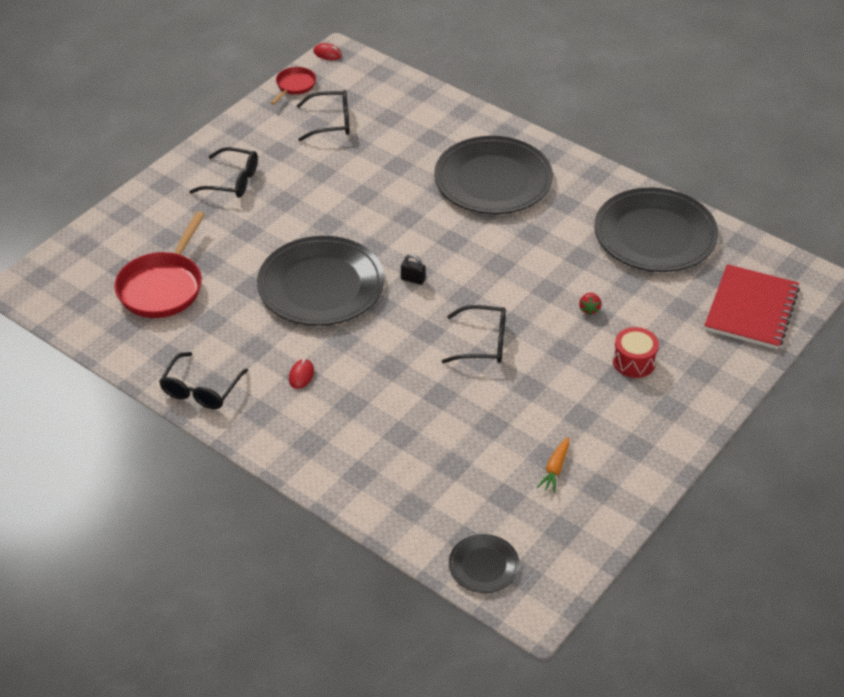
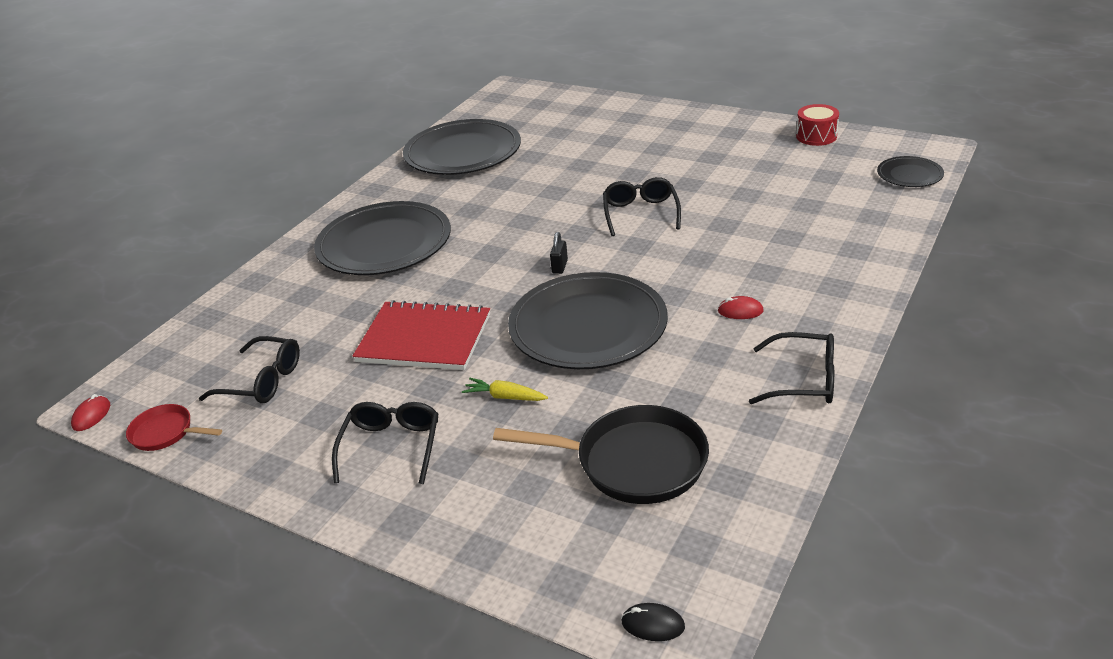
camera: 95 degrees left, 10 degrees down
(37, 275) = (653, 624): none -> black mouse
(163, 287) = (633, 462): red pan -> black pan
(257, 234) = (505, 397): none -> yellow carrot
(330, 122) = (261, 381): black glasses -> black glasses turned 120 degrees clockwise
(555, 469) = (779, 160): orange carrot -> none
(589, 309) = (573, 169): red strawberry -> none
(634, 361) = (633, 143): red drum -> red drum (816, 136)
(751, 309) = (550, 106): red notebook -> red notebook (424, 338)

